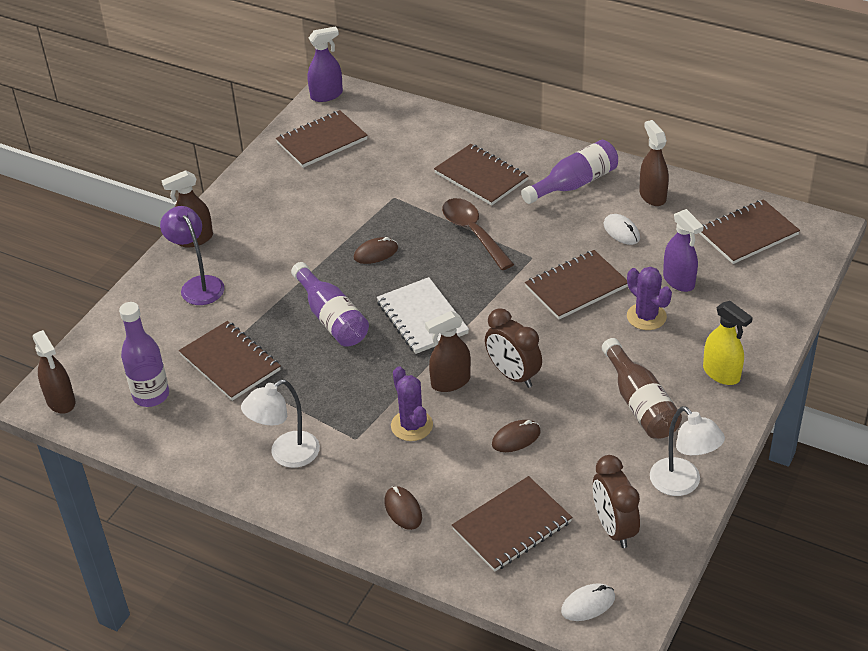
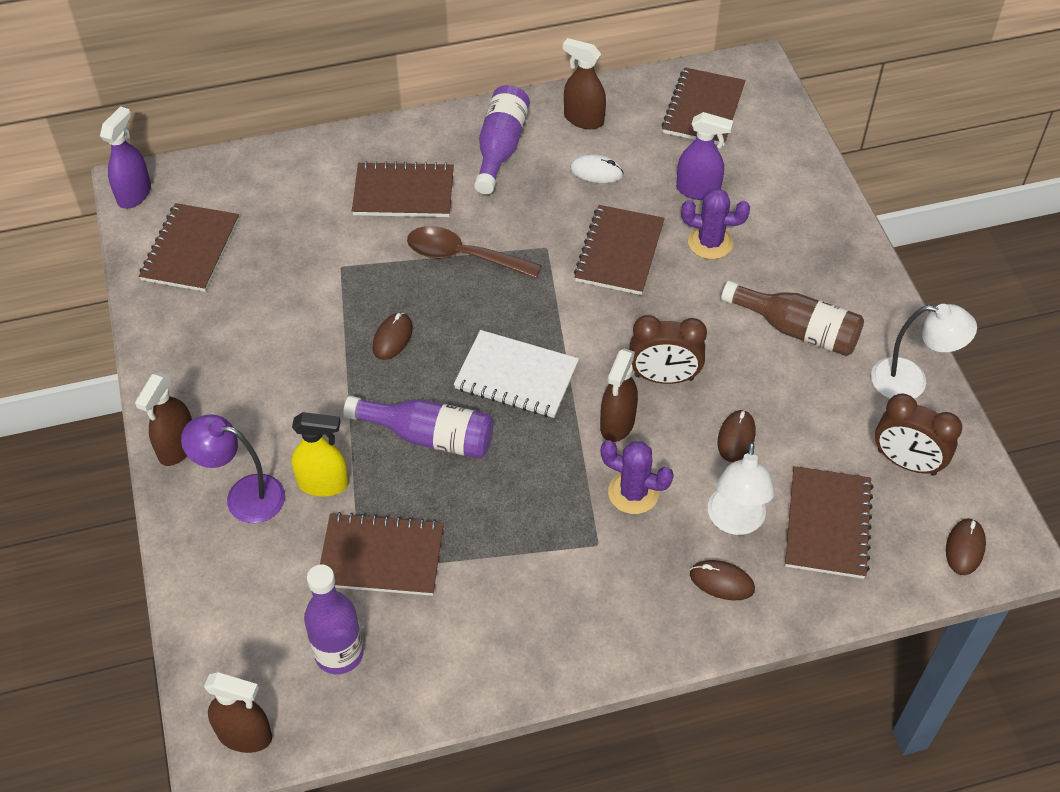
camera: 45 degrees left, 10 degrees up
(286, 455) = (553, 611): white lamp -> white lamp (735, 522)
(588, 604) = (965, 548): white mouse -> brown mouse
(721, 373) = (827, 257): yellow spray bottle -> yellow spray bottle (323, 483)

